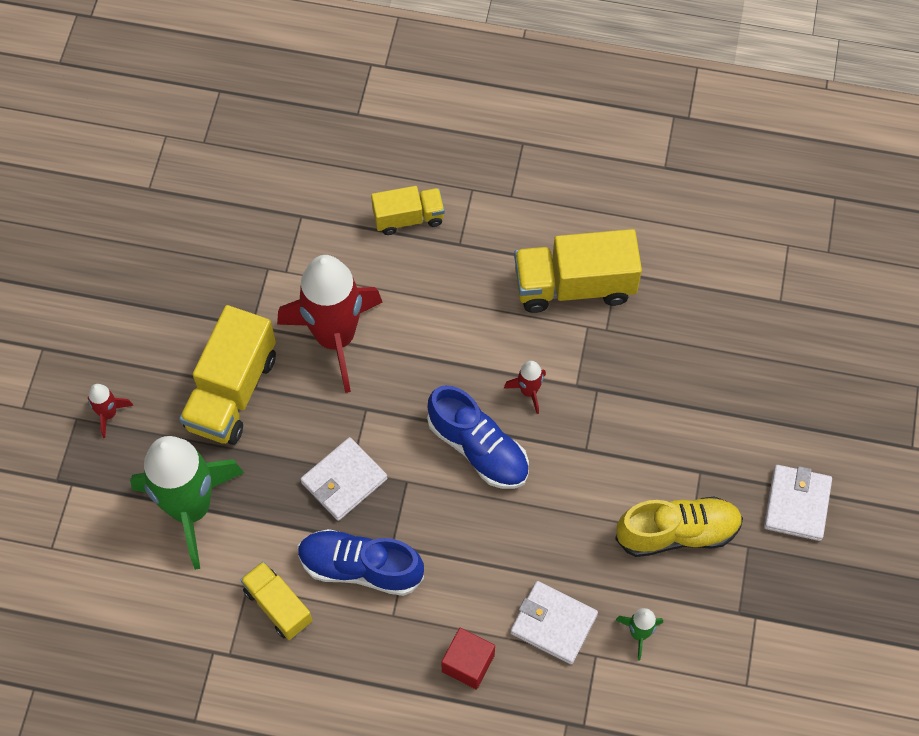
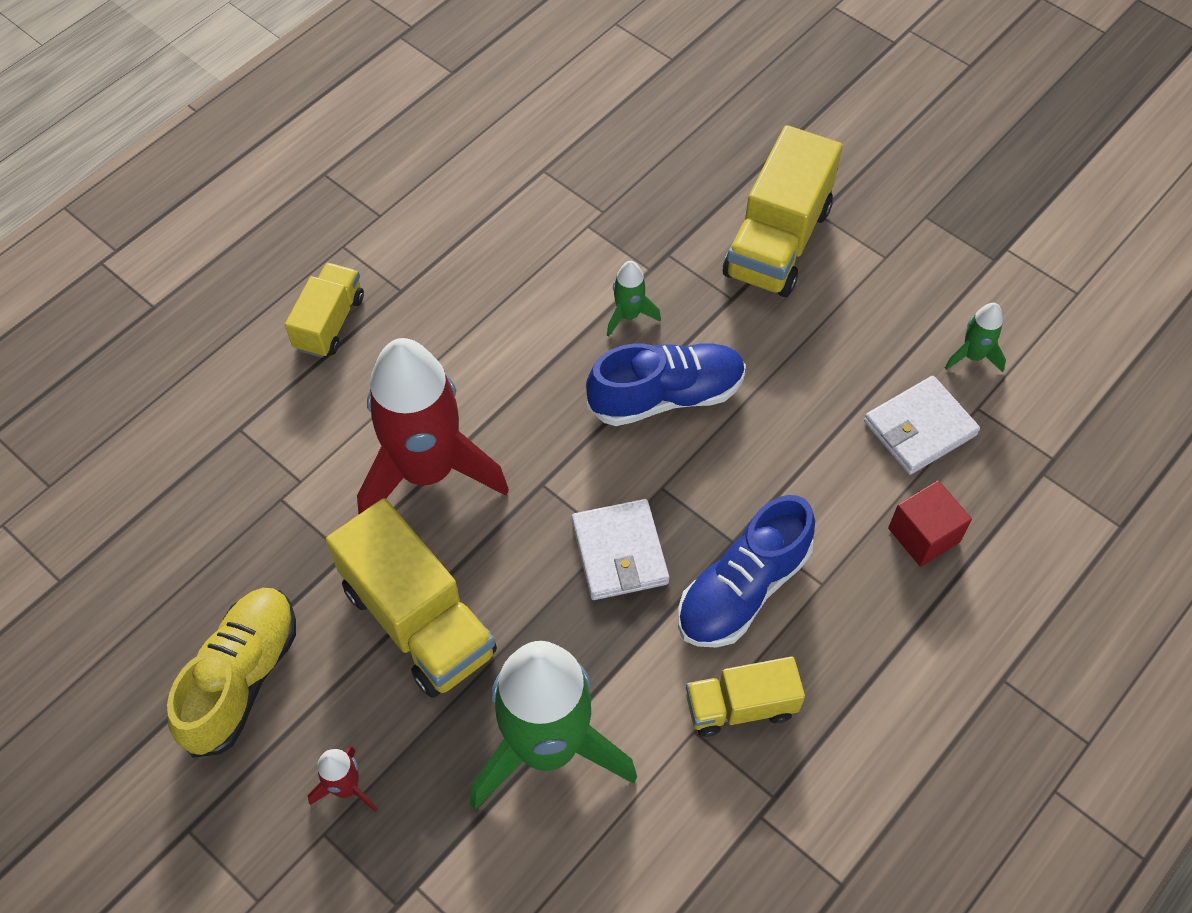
camera: 60 degrees left, 5 degrees down
(529, 391) = (628, 315): red rocket -> green rocket
(574, 286) = (531, 213): yellow truck -> yellow truck (777, 242)
(677, 533) = (876, 267): yellow shoe -> yellow shoe (242, 678)
(797, 504) = (902, 155): white wallet -> none

